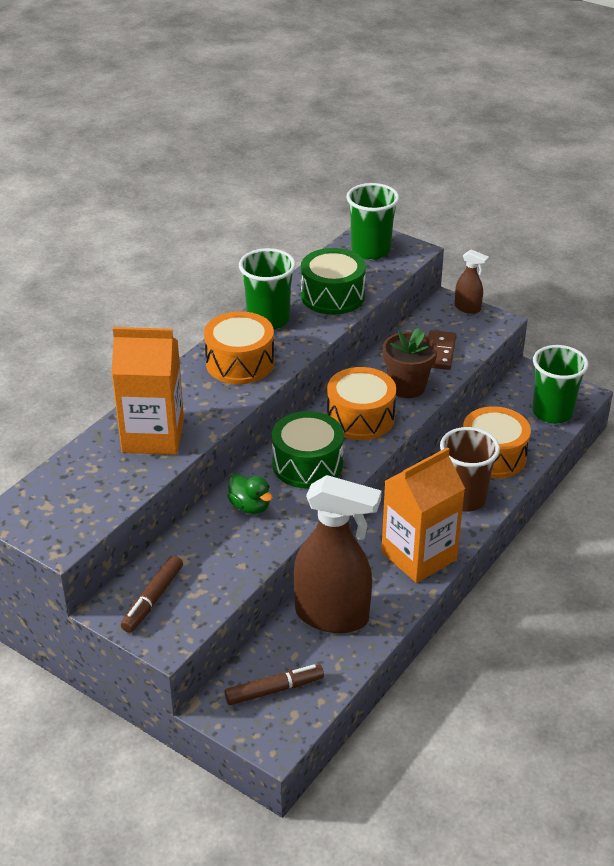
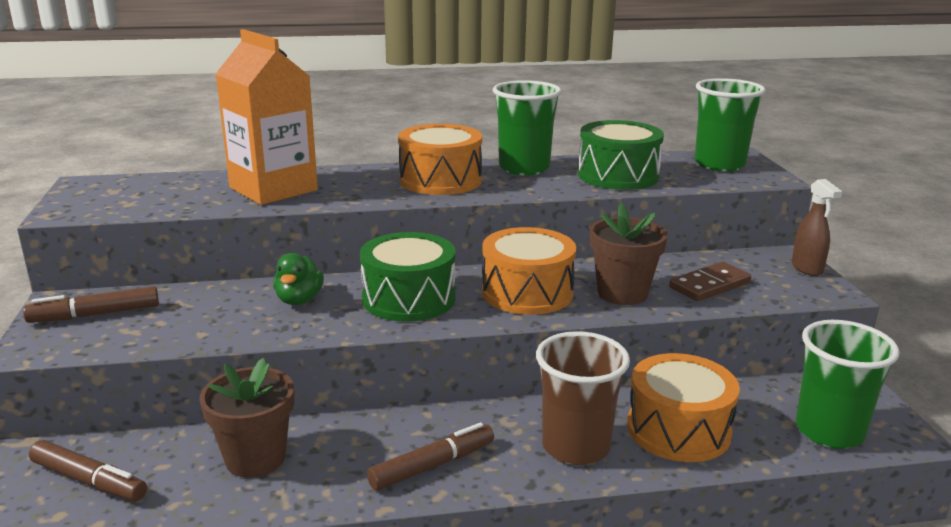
camera: 45 degrees right, 15 degrees down
(332, 616) = (255, 458): brown spray bottle -> brown flower pot
(419, 556) = (432, 465): orange carton -> brown marker

